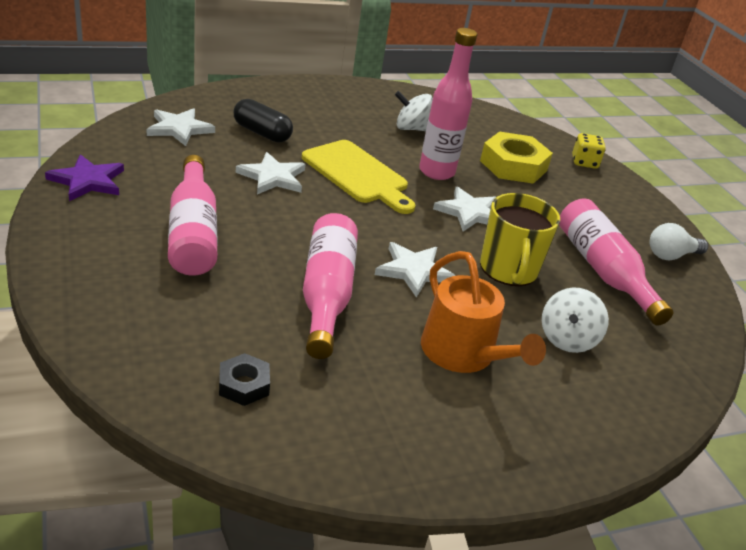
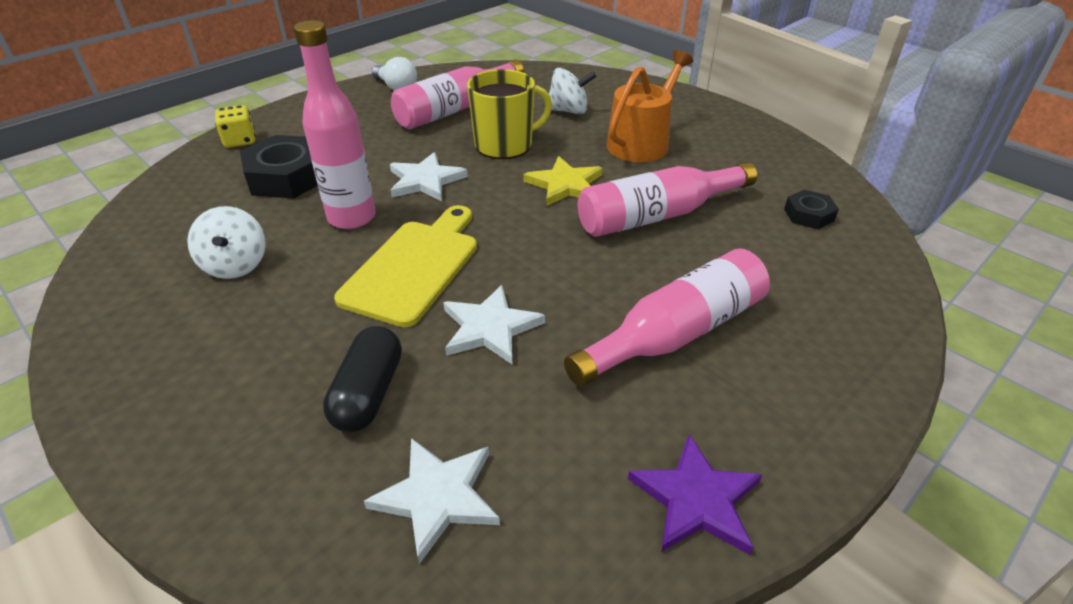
camera: 110 degrees left, 5 degrees up
(414, 271) = (565, 185): white star -> yellow star
(513, 166) = (287, 176): yellow nut -> black nut

